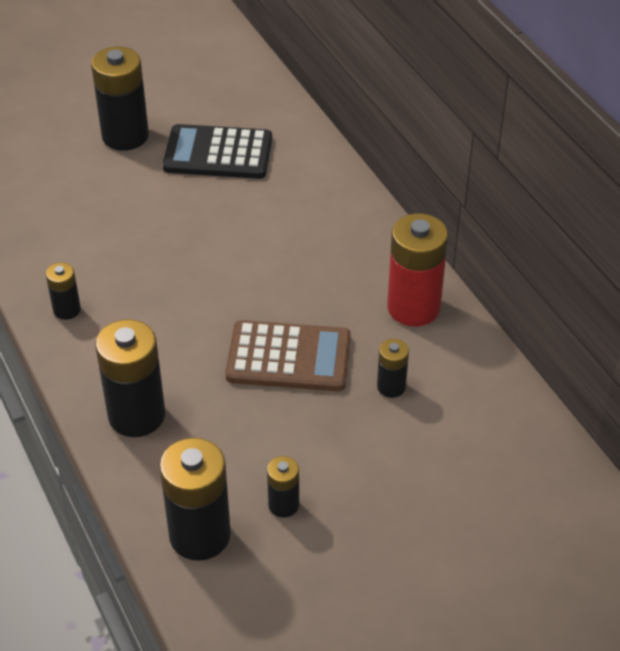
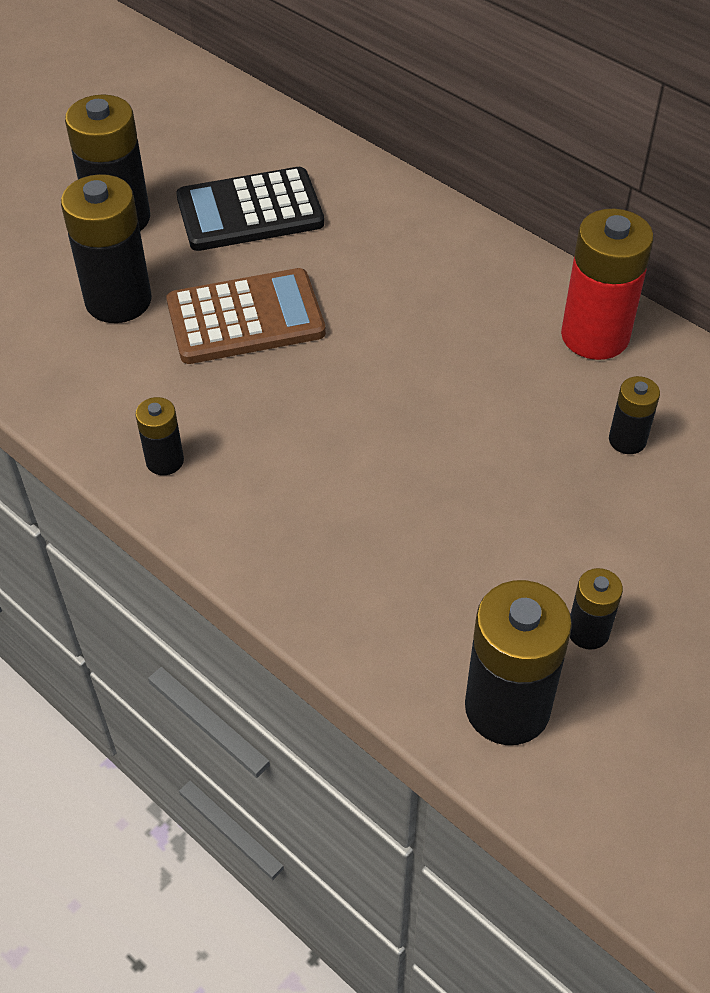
camera: 20 degrees left, 5 degrees up
(136, 415) = (335, 573): black battery -> black battery (118, 300)
(288, 357) = (483, 440): brown calculator -> brown calculator (245, 318)

